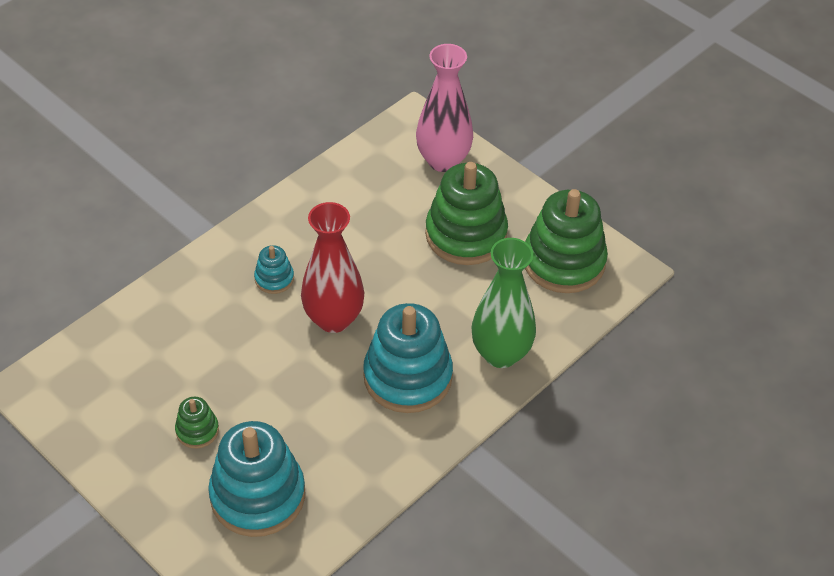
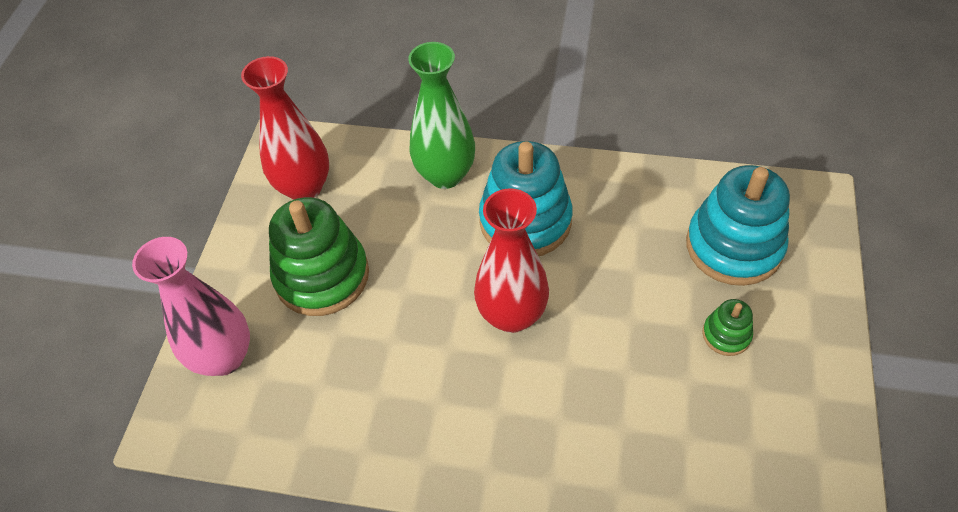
camera: 120 degrees left, 5 degrees up
(274, 279) = (506, 401): turquoise stacking toy -> none
(564, 262) = (304, 187): green stacking toy -> red vase

